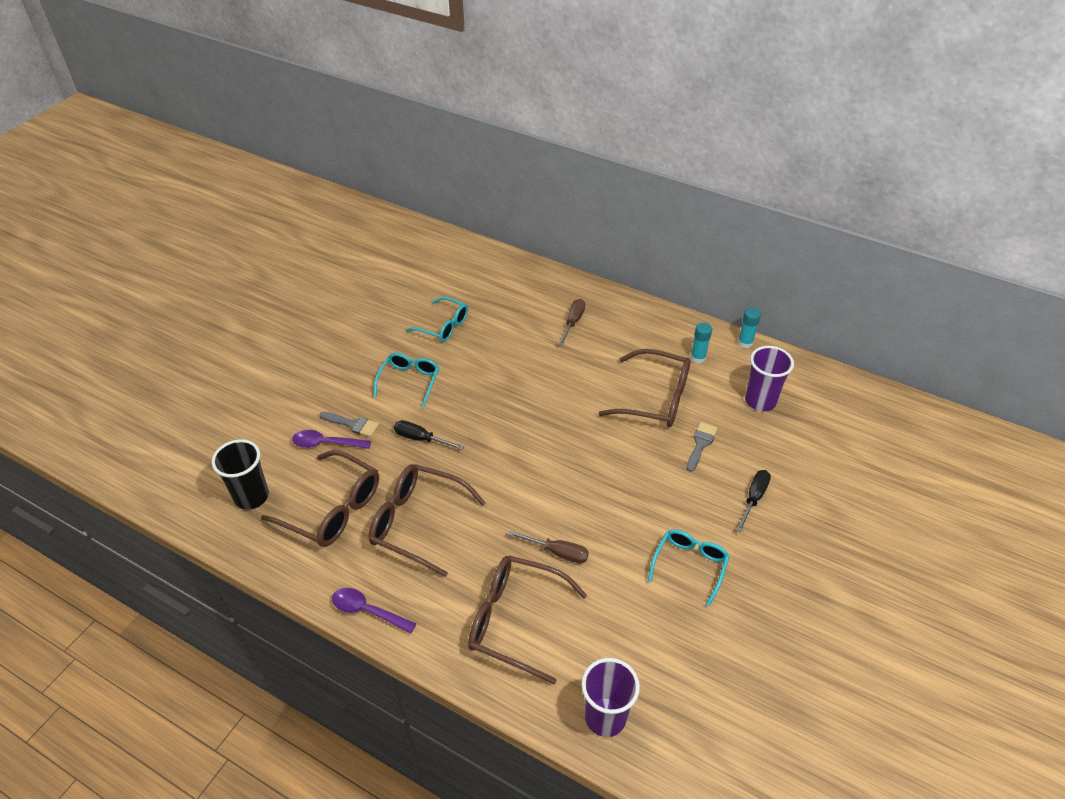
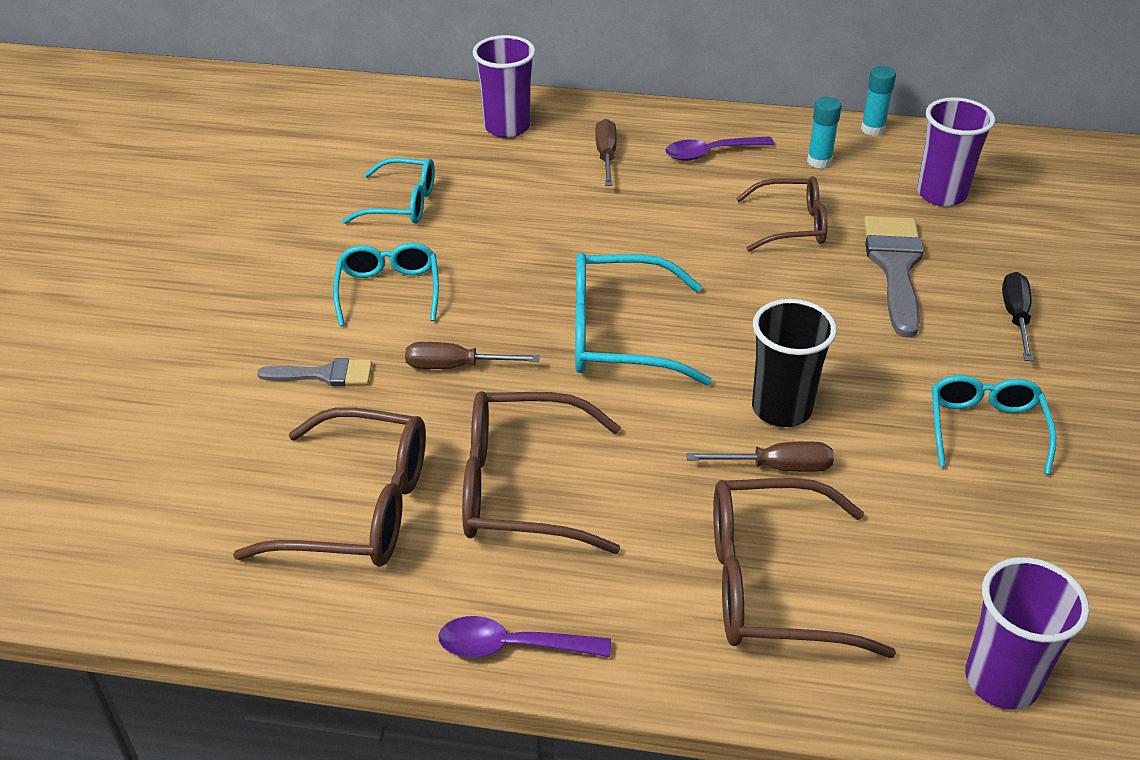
camera: 20 degrees left, 5 degrees down
(251, 496) = (196, 529): black cup -> black cup (781, 409)
(326, 443) = (292, 414): purple spoon -> purple spoon (711, 153)
(421, 439) = (456, 366): black screwdriver -> brown screwdriver
(517, 445) = (620, 336): none -> turquoise glasses
(527, 288) = (507, 127): none -> purple cup
(655, 398) = (791, 225): brown glasses -> brown glasses, size x0.65
(701, 444) = (895, 267): grey brush -> grey brush, size x1.76

